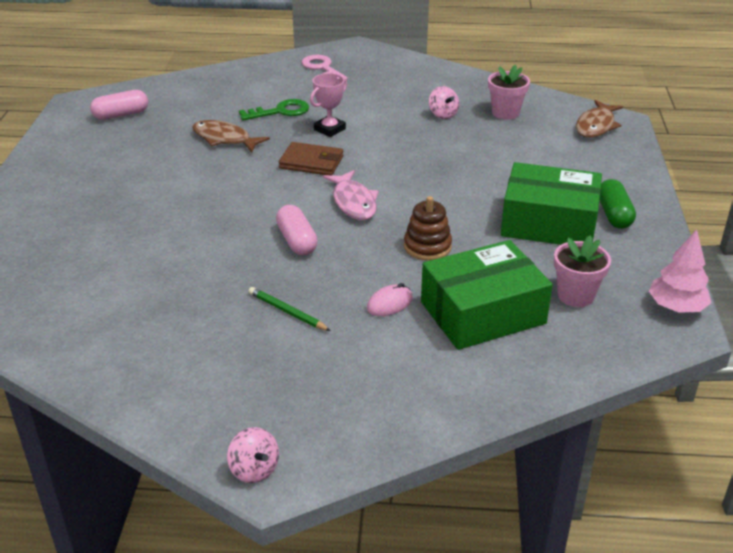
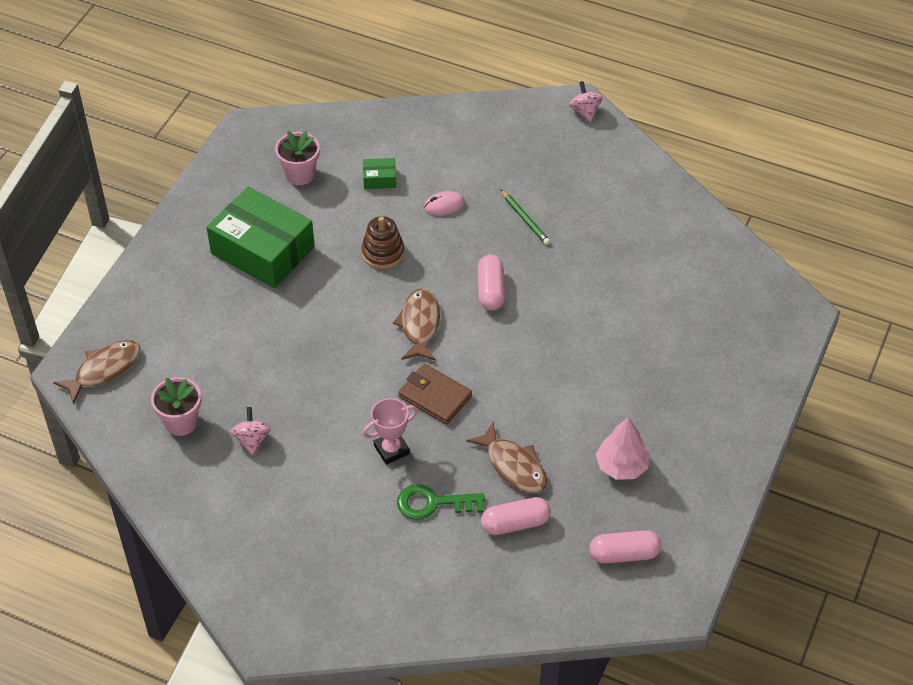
camera: 160 degrees left, 15 degrees up
(211, 113) = (515, 523): none -> pink capsule
(322, 68) = (341, 593): pink key -> none
(353, 202) = (419, 325): pink fish -> brown fish
(482, 313) = (379, 179): green box -> green box, size x0.41
(614, 214) = (199, 244): green capsule -> none
(676, 307) = (235, 145): pink tree -> pink tree (622, 466)

